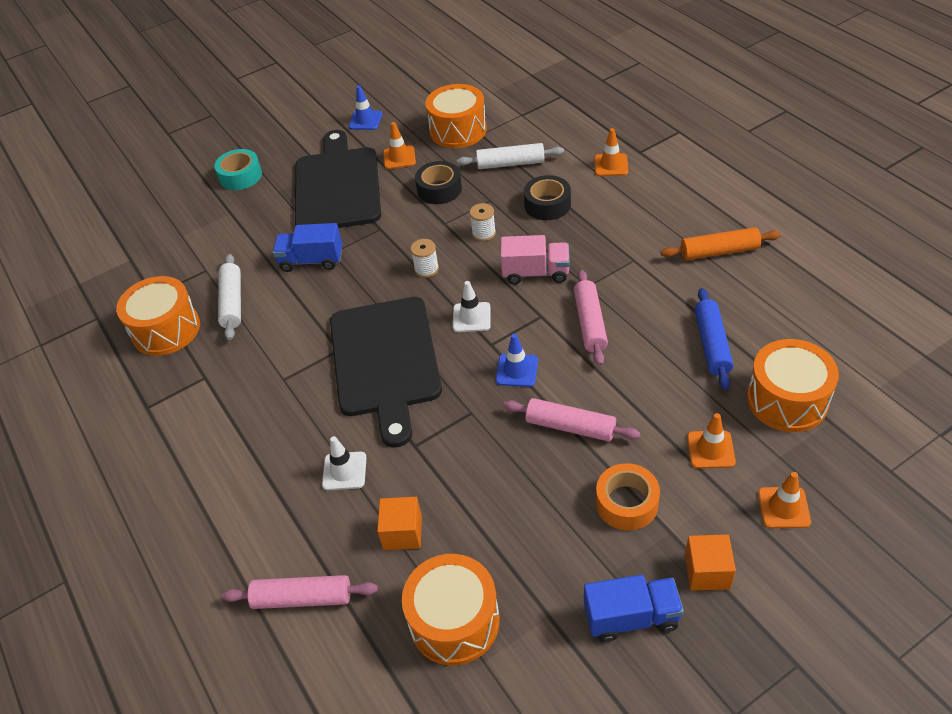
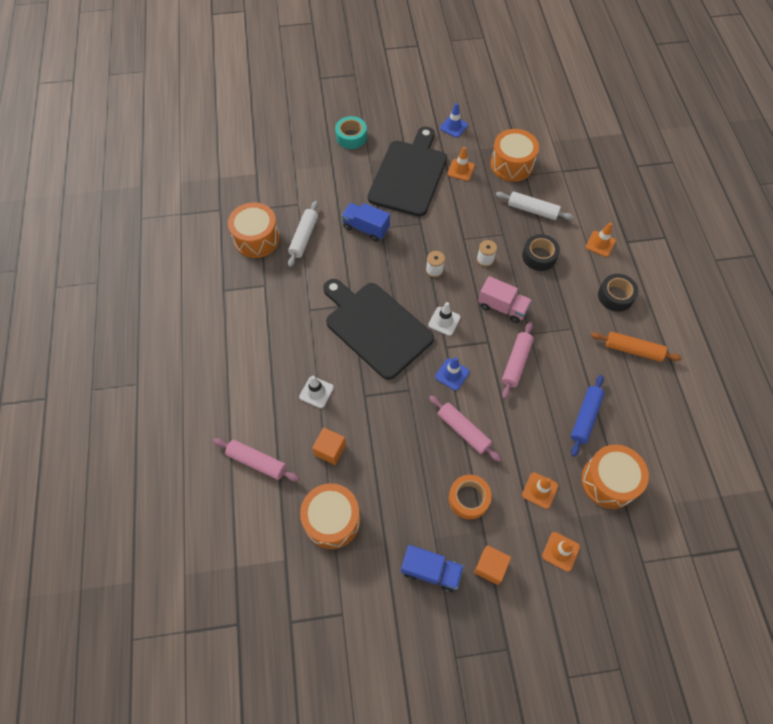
camera: 20 degrees right, 15 degrees up
(385, 361) = (376, 327): black cutting board -> black cutting board turned 120 degrees clockwise
(439, 189) = (474, 209): black tape -> black tape (615, 296)

